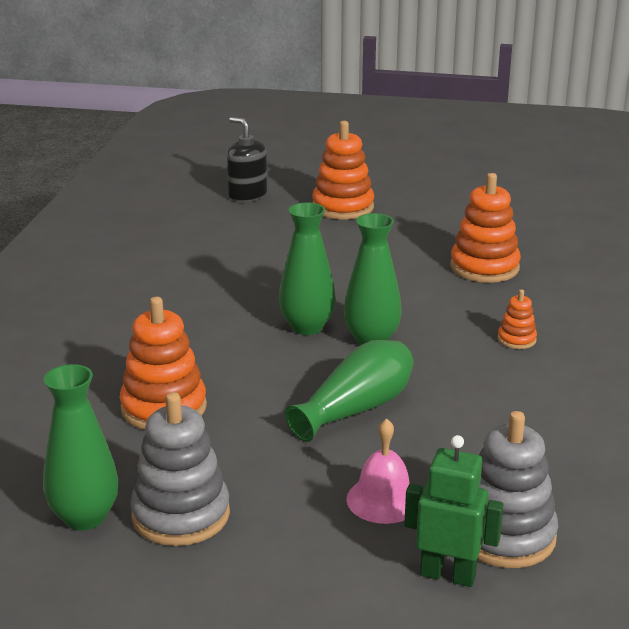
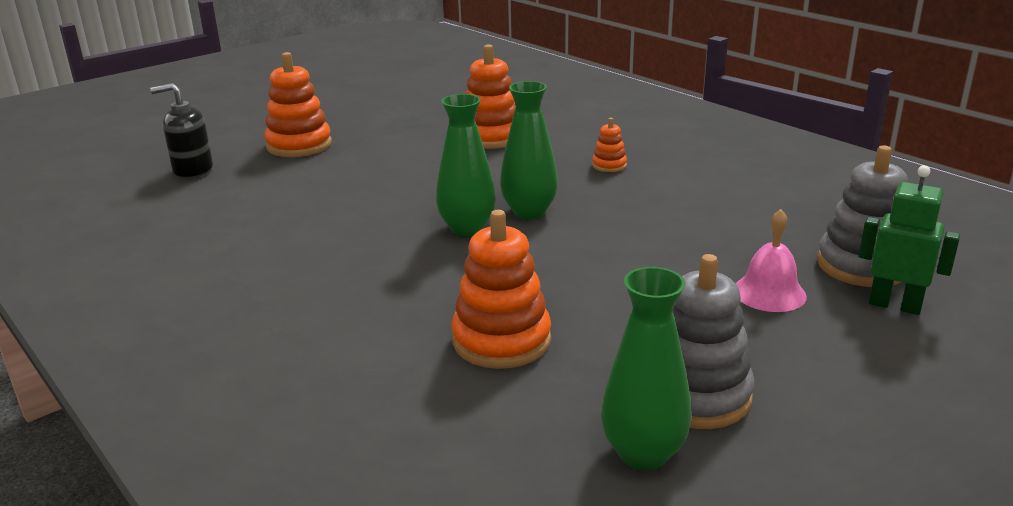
camera: 50 degrees left, 0 degrees up
(356, 409) = (624, 255): green vase -> none
(448, 575) = (895, 305): green robot -> green robot turned 60 degrees clockwise

